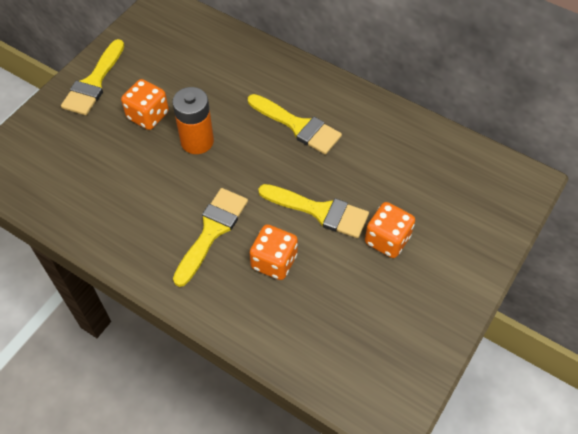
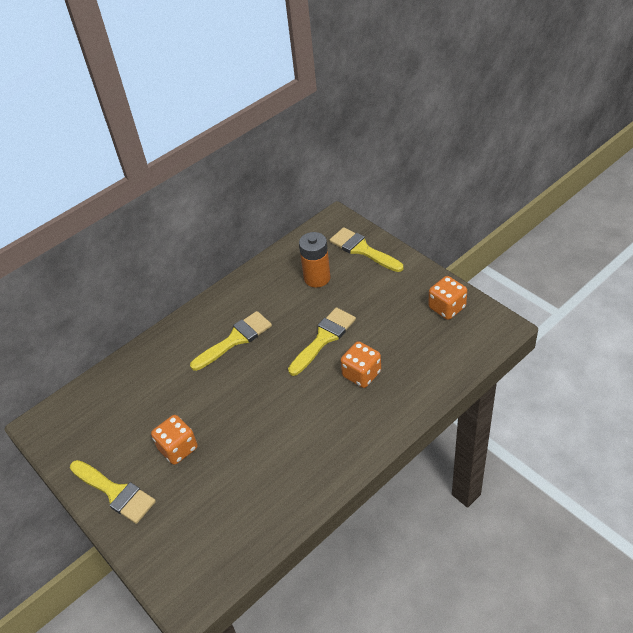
camera: 70 degrees left, 10 degrees down
(197, 141) = (223, 413): orange battery -> orange battery (317, 278)
(212, 231) = (321, 412): yellow brush -> yellow brush (362, 249)
(387, 240) = (361, 303): orange dice -> orange dice (447, 307)

